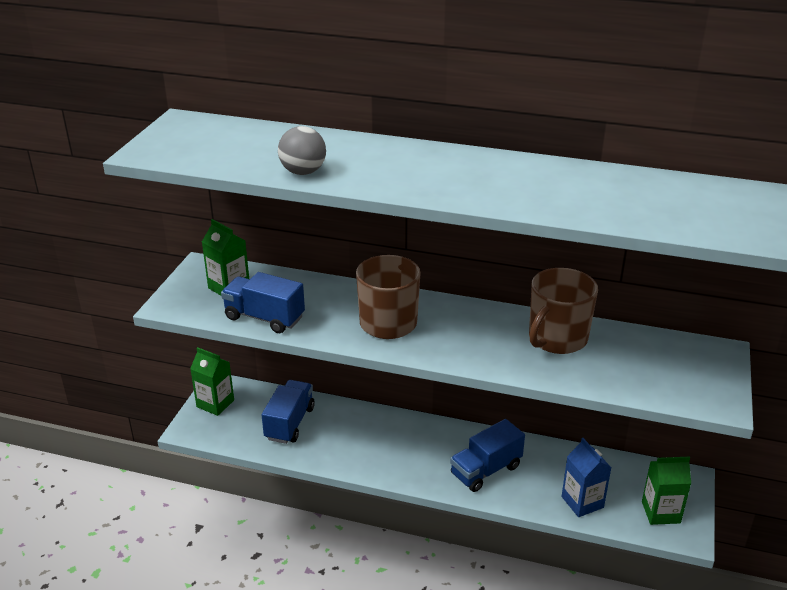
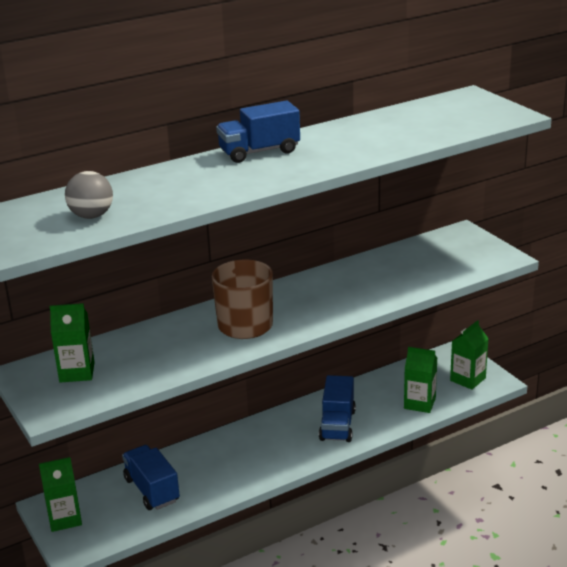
camera: 45 degrees left, 5 degrees down
(264, 318) = (147, 373): blue truck -> blue truck (259, 152)
(303, 172) = (182, 202): grey ball -> grey ball (91, 216)
(556, 338) = (366, 274): brown mug -> none
(582, 502) = (419, 403): blue carton -> green carton

